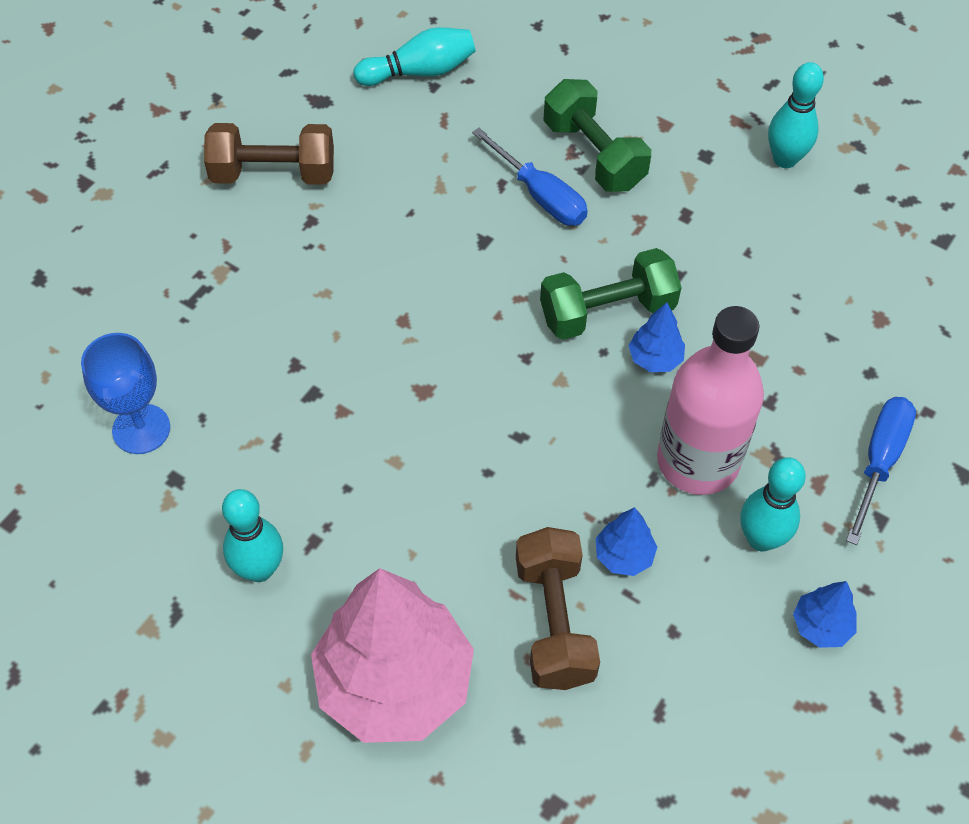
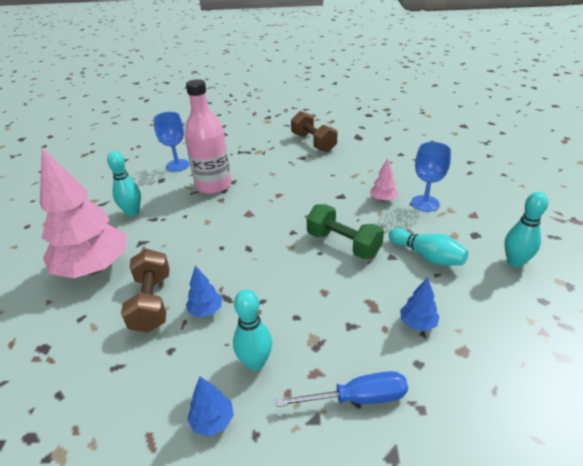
camera: 60 degrees right, 20 degrees down
(419, 72) = (402, 148): turquoise bowling pin -> turquoise bowling pin (427, 256)
(540, 195) = (383, 199): blue screwdriver -> pink tree
(554, 622) = (152, 302): brown dumbbell -> brown dumbbell turned 60 degrees counterclockwise
(593, 155) = (425, 203): green dumbbell -> blue goblet
(655, 359) = (333, 270): blue tree -> blue tree (417, 323)
(697, 461) = (285, 313): pink bottle -> pink bottle (213, 185)

